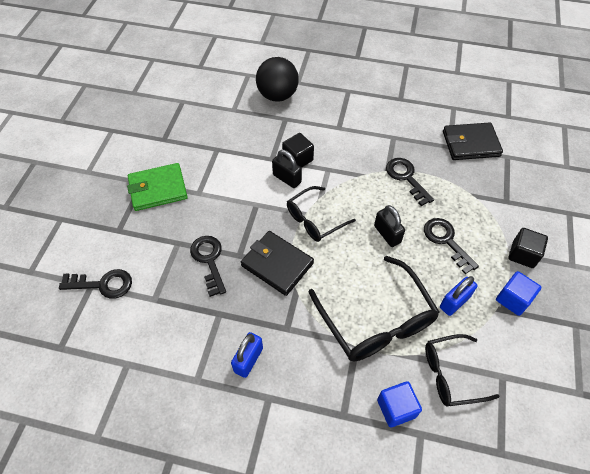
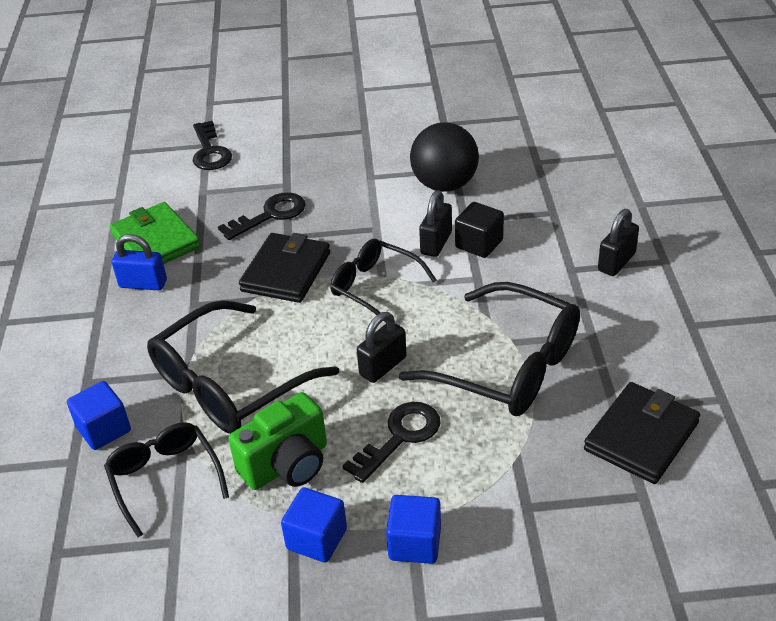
camera: 75 degrees right, 15 degrees down
(158, 189) = (360, 145): green wallet -> green wallet (156, 241)
(277, 95) = (596, 192): black ball -> black ball (444, 185)
(341, 108) = (616, 262): none -> black padlock
(406, 178) = (508, 366): black key -> black glasses
(454, 302) = (287, 465): blue padlock -> green camera
(470, 144) = (641, 436): black wallet -> black wallet turned 60 degrees clockwise
(523, 254) = (415, 543): black cube -> blue cube

